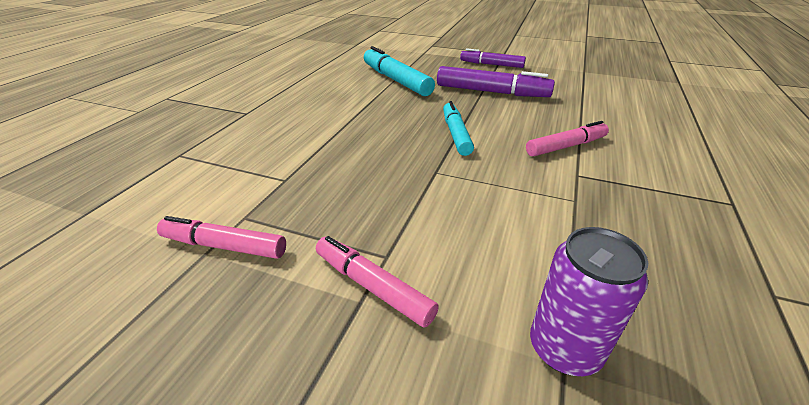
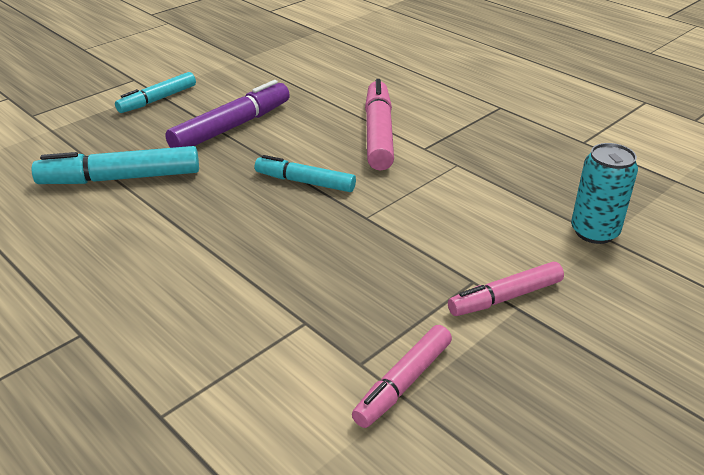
camera: 65 degrees left, 0 degrees up
(491, 64) = (157, 99): purple marker -> turquoise marker
(564, 348) = (594, 232): purple can -> turquoise can
(566, 146) = (378, 134): pink marker -> pink marker, size x1.53

